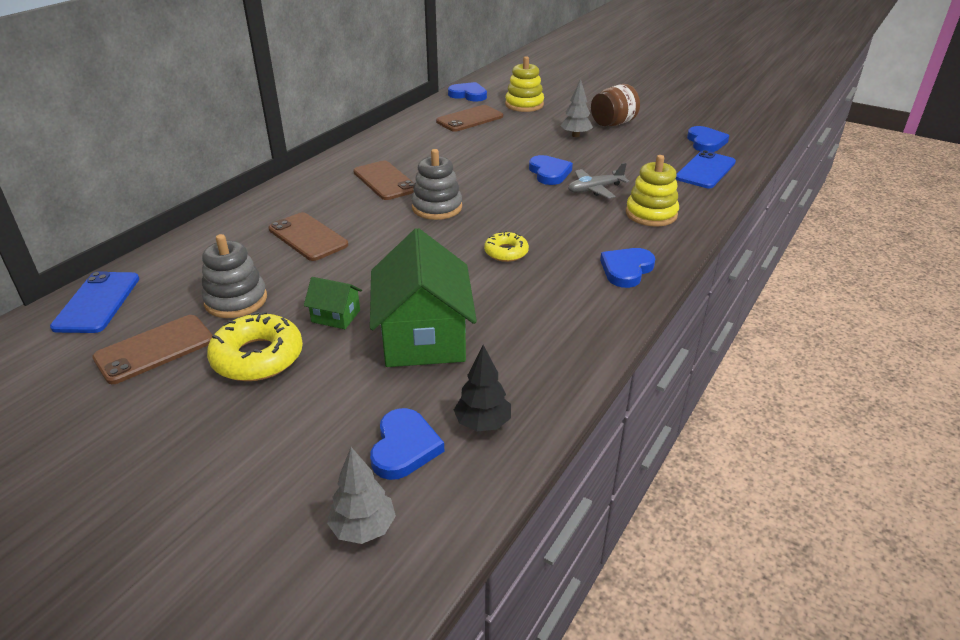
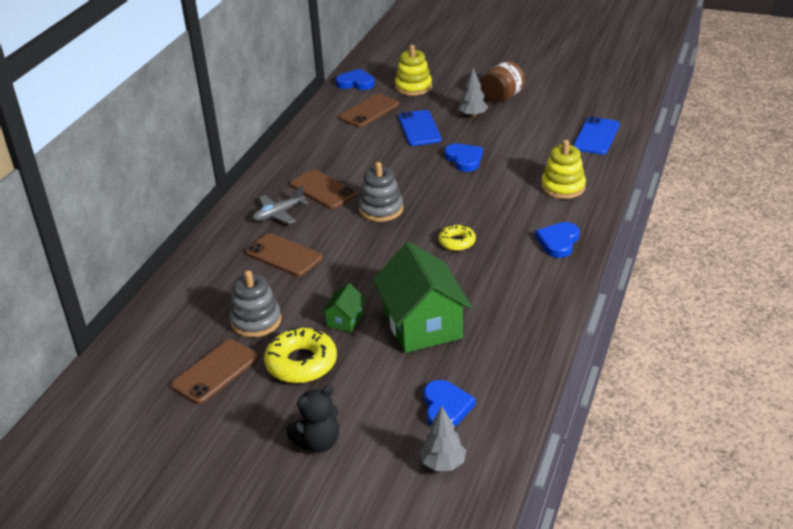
camera: 10 degrees left, 0 degrees up
(97, 302) = (140, 343): blue phone -> blue phone (419, 128)
(218, 462) = (318, 442): none -> black teddy bear
(336, 316) = (345, 320): green house -> green house turned 75 degrees counterclockwise
(482, 424) = (494, 381): black tree -> none
(595, 189) = (509, 170): grey plane -> grey plane (278, 214)
(705, 142) = (589, 106): blue heart -> none

